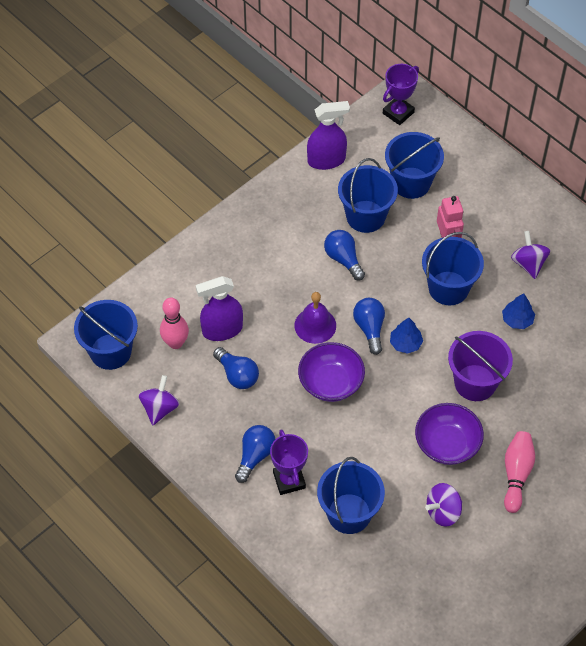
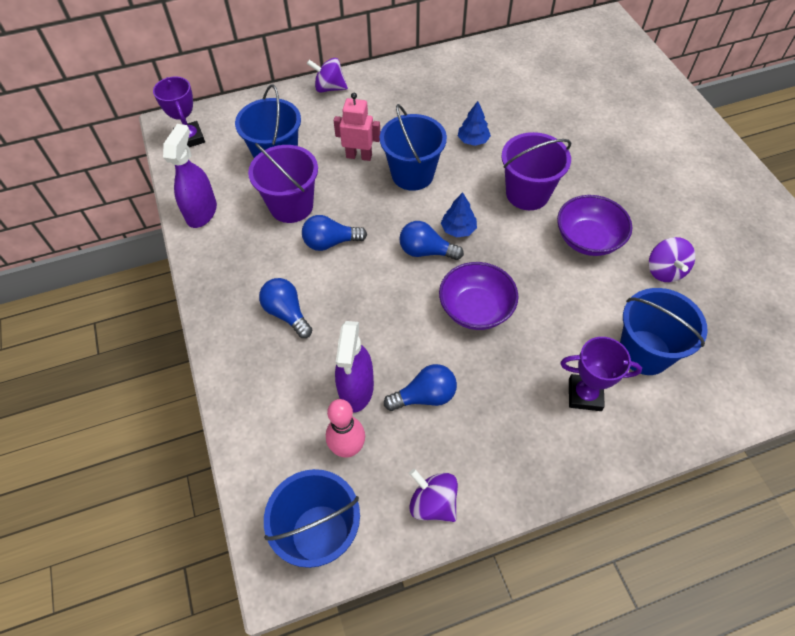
camera: 65 degrees left, 0 degrees up
(255, 456) = (541, 418): blue light bulb -> blue light bulb (287, 313)
(315, 325) = (397, 297): purple bell -> none
(365, 216) = (291, 206): blue bucket -> purple bucket
(516, 474) = (639, 201): pink bowling pin -> none
(528, 264) = (417, 112): purple spinning top -> purple spinning top (329, 88)

